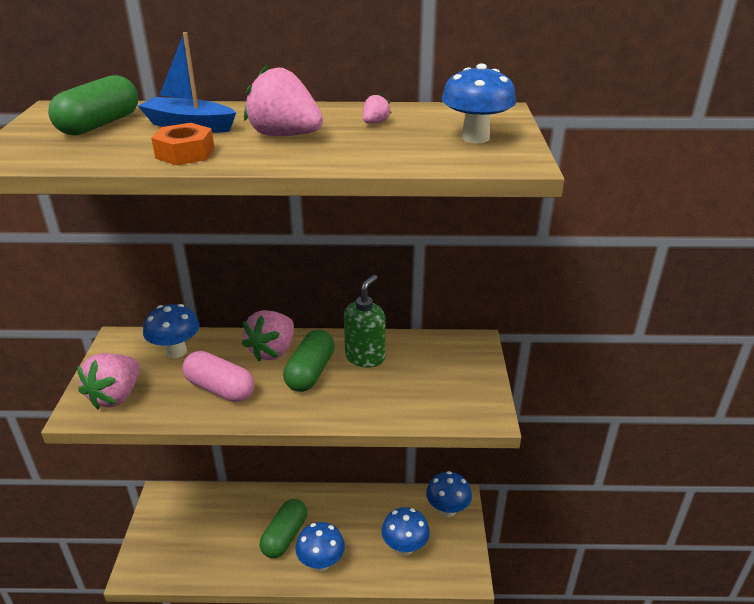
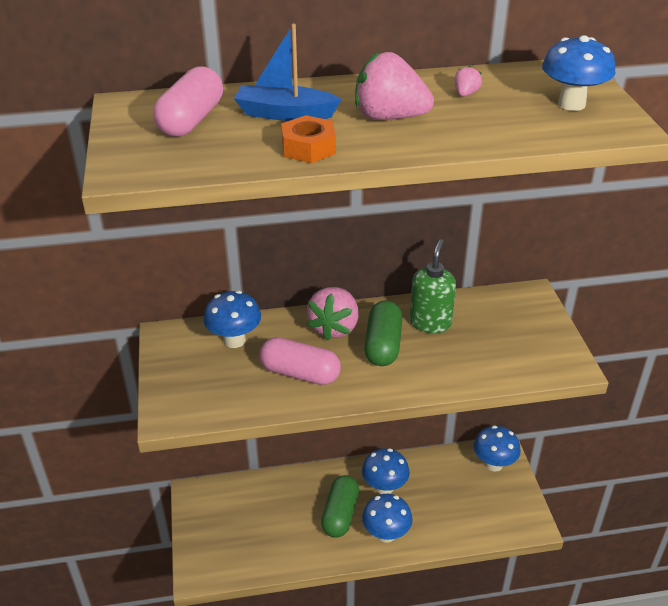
camera: 10 degrees left, 5 degrees up
(100, 124) = (191, 120): green capsule -> pink capsule
(116, 396) = (196, 395): pink strawberry -> none
(404, 547) = (463, 506): blue mushroom -> blue mushroom (384, 487)

